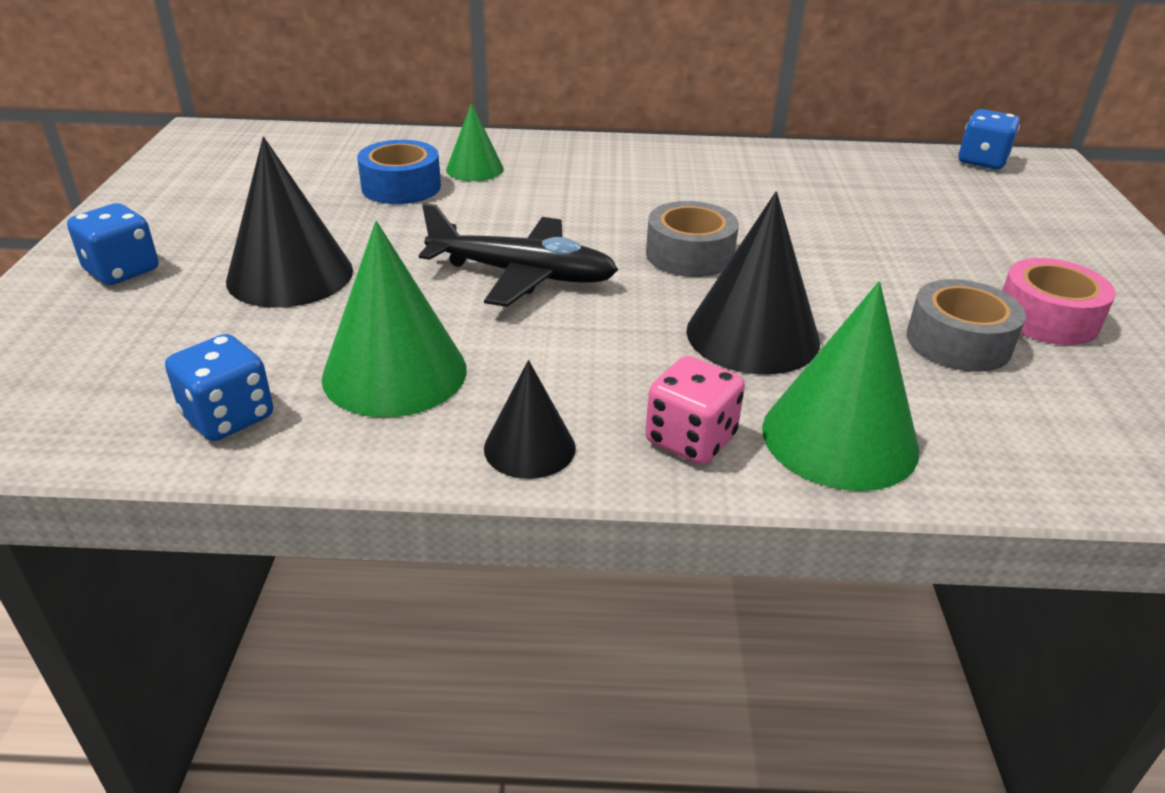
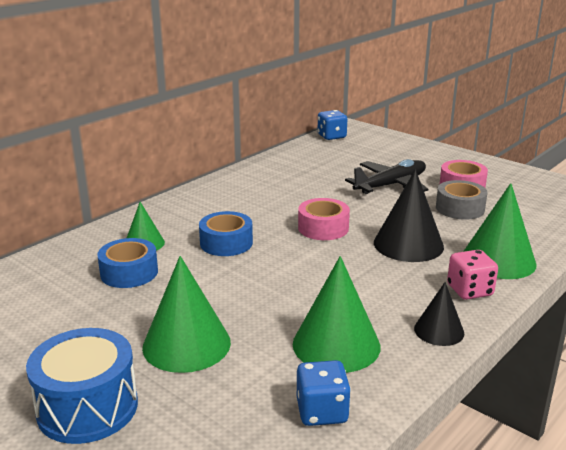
camera: 50 degrees left, 10 degrees down
(122, 271) = (87, 407): blue dice -> blue drum
(290, 275) = (186, 344): black cone -> green cone
(521, 275) = (284, 275): black plane -> black plane (390, 185)
(547, 210) = (226, 243): none -> blue tape
(689, 255) = (323, 228): grey tape -> pink tape

